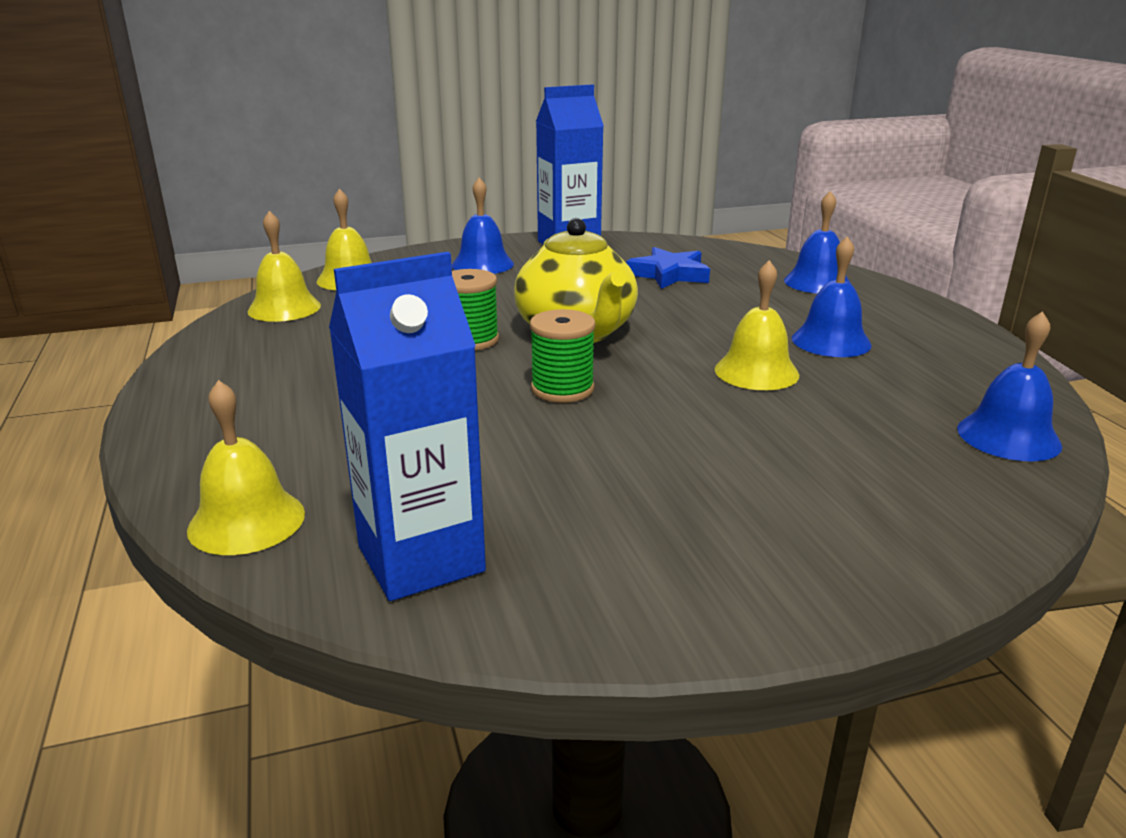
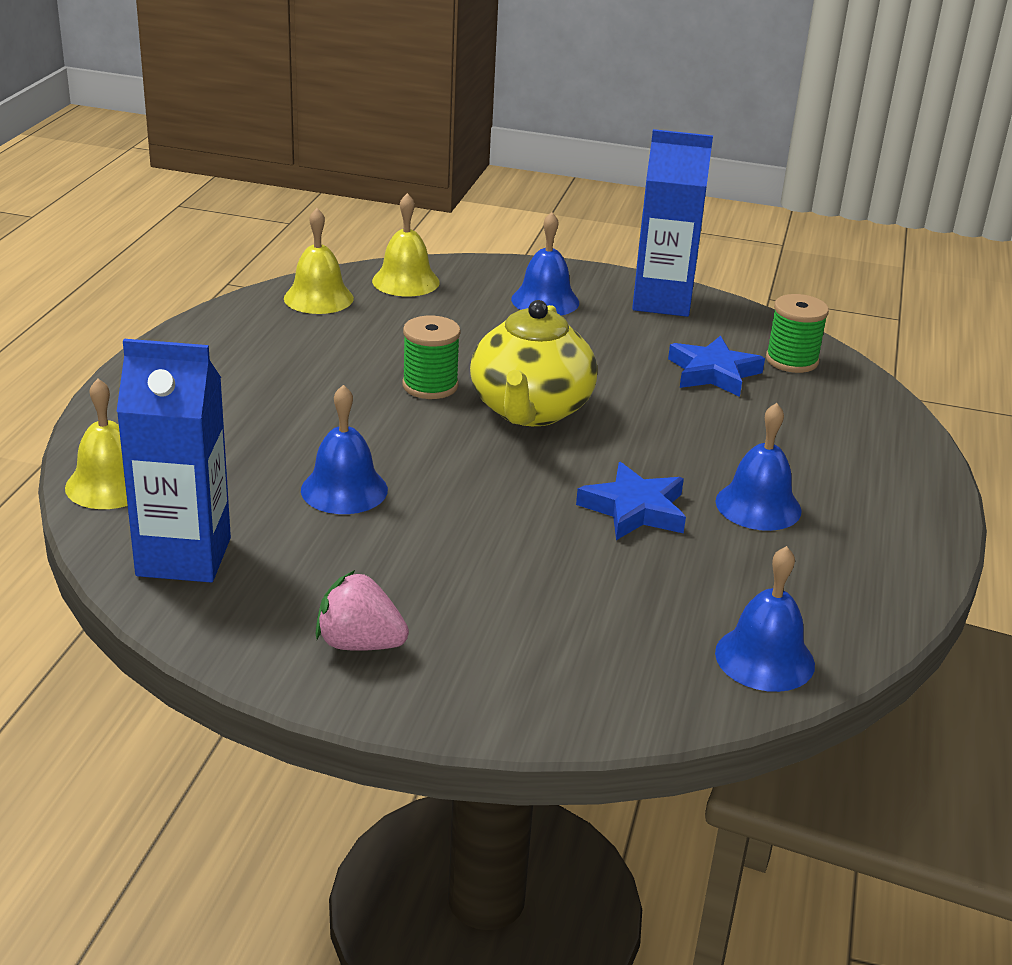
camera: 30 degrees right, 5 degrees up
(562, 389) = (443, 462): green spool -> green spool (791, 360)
(709, 565) = (359, 644): none -> pink strawberry
(756, 372) = (634, 509): yellow bell -> blue star
(817, 282) = (859, 435): blue bell -> blue bell (344, 489)

